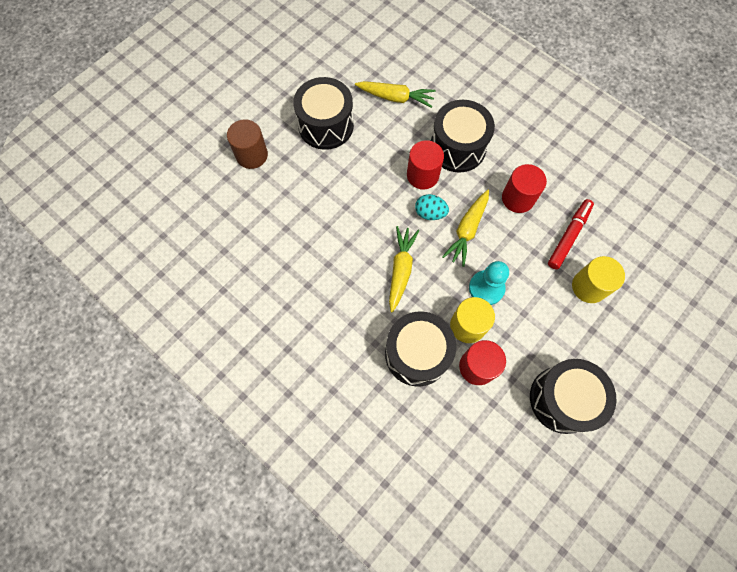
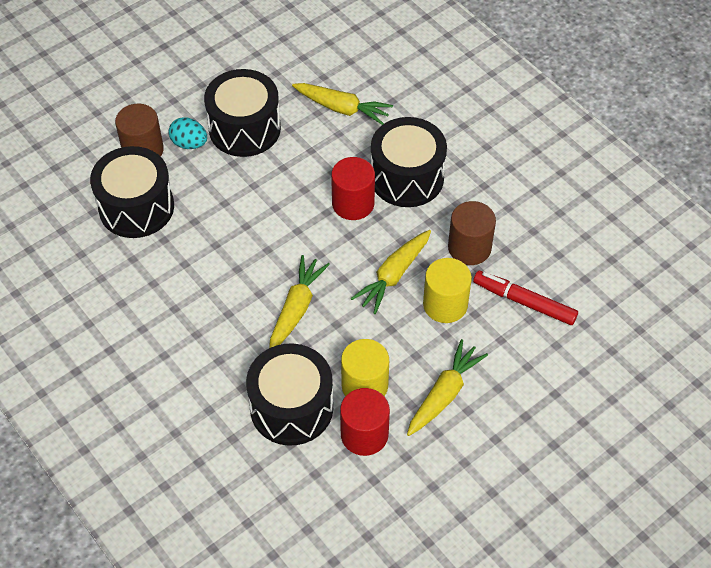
camera: 10 degrees right, 15 degrees down
(430, 213) = (351, 249): turquoise egg -> turquoise egg (189, 143)
(486, 288) = (400, 346): turquoise pawn -> none
(518, 198) = (469, 248): red cylinder -> brown cylinder
(528, 322) = (444, 393): none -> yellow carrot
(562, 399) = (464, 489): black drum -> black drum (136, 207)
(568, 236) = (524, 302): red marker -> red marker turned 105 degrees counterclockwise
(589, 287) = (534, 364): yellow cylinder -> yellow cylinder (445, 304)

